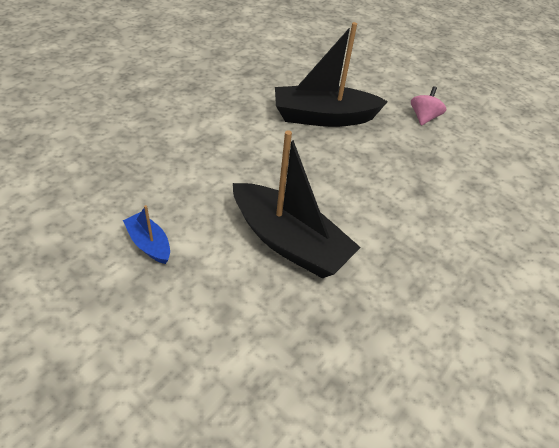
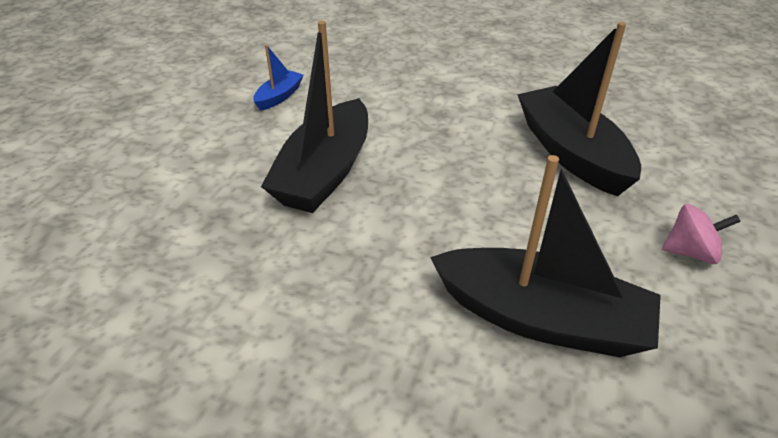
camera: 75 degrees right, 5 degrees down
(460, 188) = (541, 318): none -> black boat

